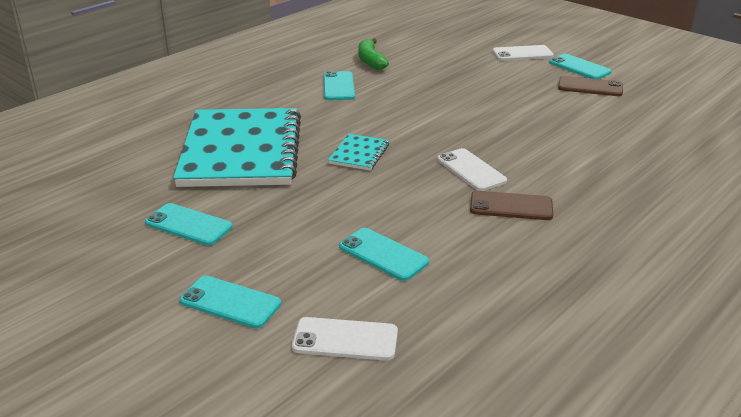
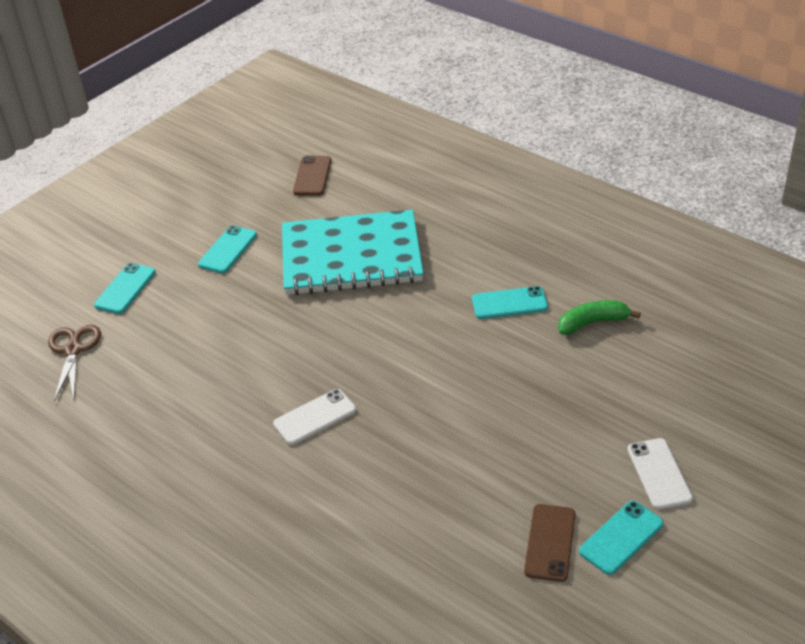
camera: 90 degrees right, 10 degrees up
(345, 339) = (73, 350): white phone -> brown scissors
(359, 154) = (347, 333): turquoise notebook -> none
(383, 254) = (174, 362): turquoise phone -> none
(511, 206) = (243, 446): brown phone -> brown phone (312, 176)

